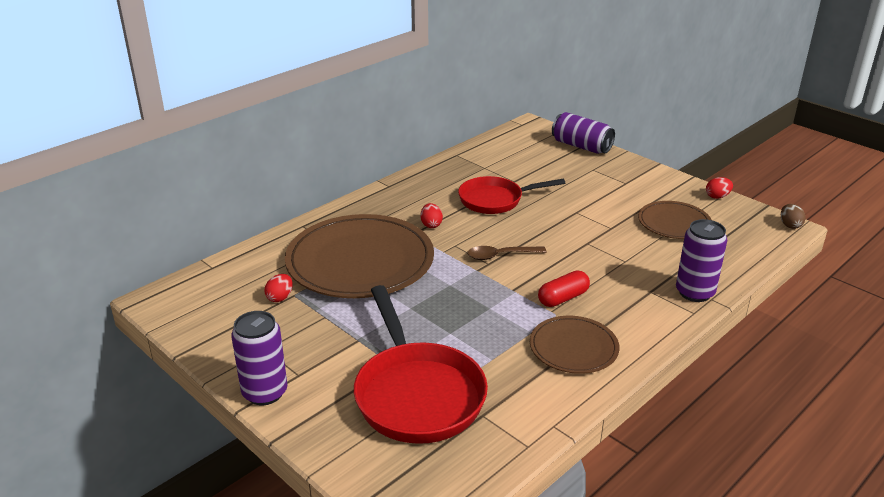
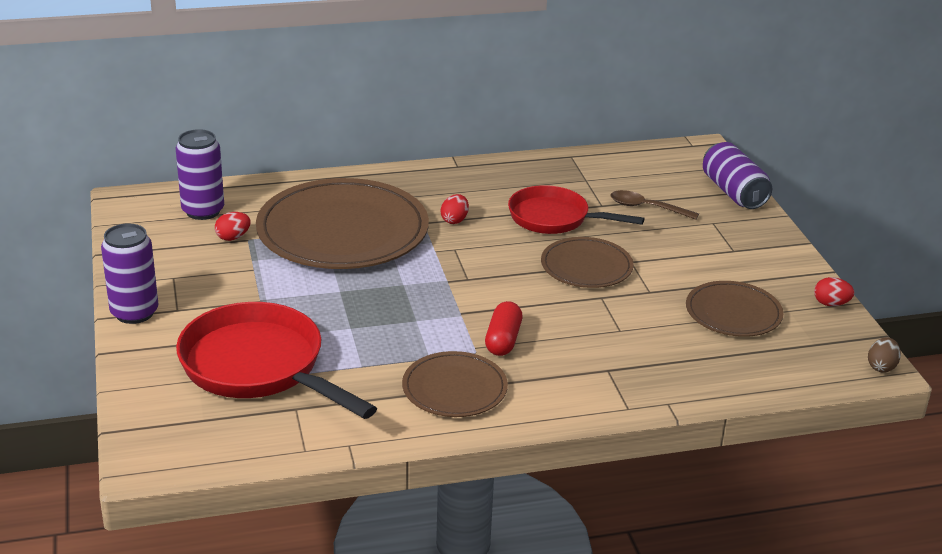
camera: 30 degrees right, 0 degrees up
(417, 394) = (259, 367): red pan -> red pan turned 120 degrees clockwise
(501, 255) = (490, 276): brown spoon -> brown spoon (647, 208)
(554, 225) = (586, 266): none -> brown plate
(563, 298) = (503, 340): red capsule -> red capsule turned 75 degrees counterclockwise
(694, 292) = (657, 390): purple can -> purple can (203, 211)

